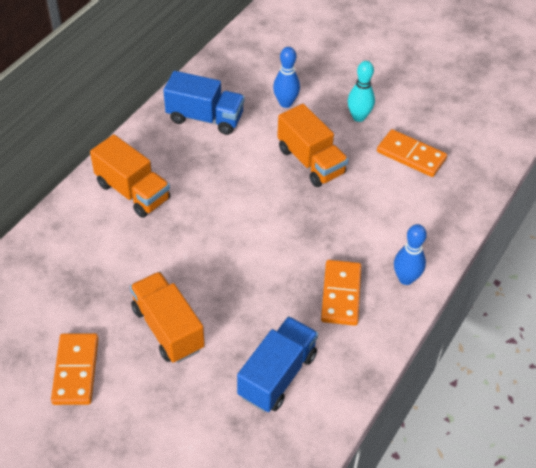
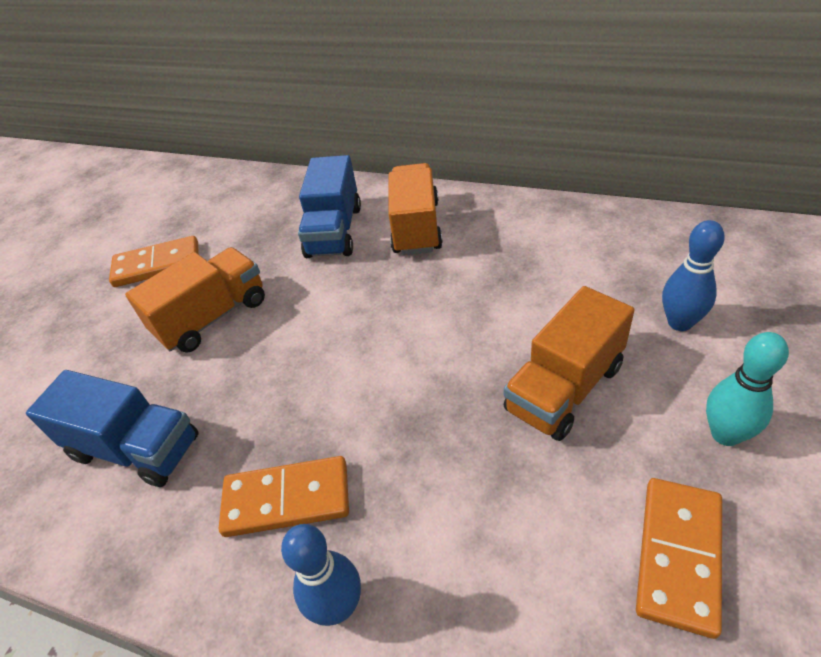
camera: 85 degrees right, 5 degrees down
(133, 192) = (416, 227): orange truck -> orange truck turned 150 degrees clockwise
(205, 118) = (582, 248): blue truck -> blue truck (334, 231)

